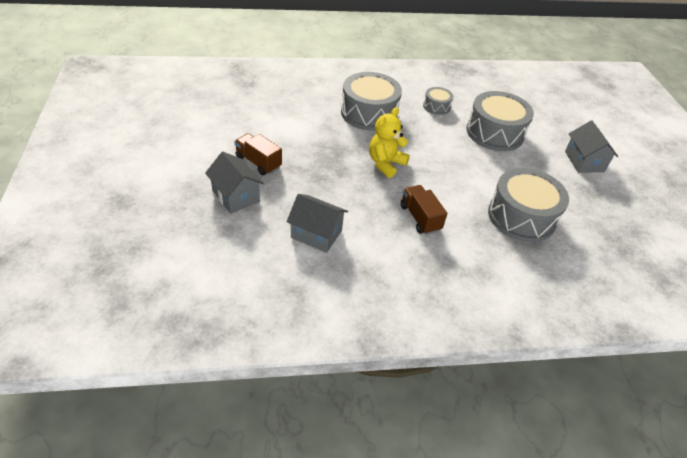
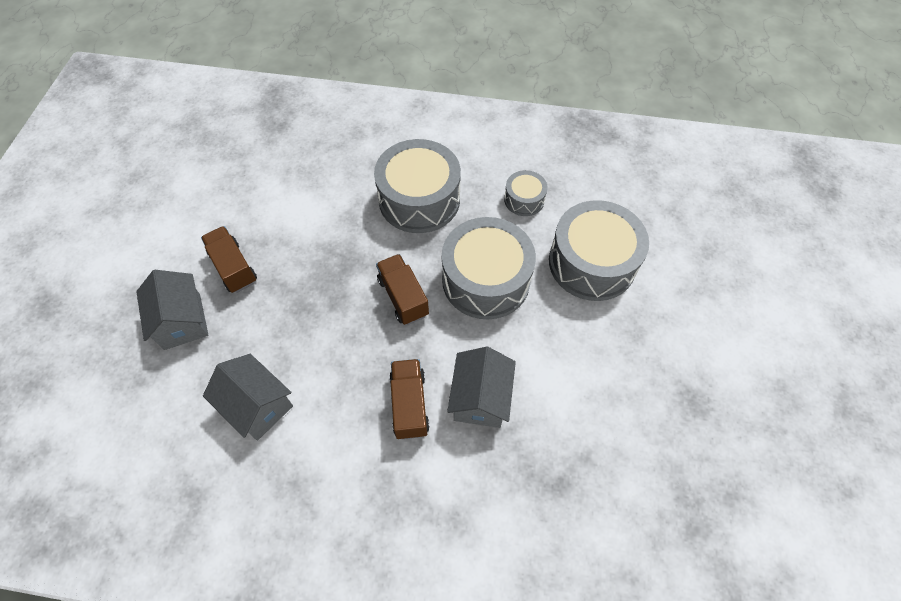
camera: 20 degrees right, 15 degrees up
(385, 164) = (403, 297): yellow teddy bear -> brown truck
(521, 216) = (560, 431): grey drum -> grey drum (486, 280)
(584, 161) = (711, 341): grey house -> grey house (480, 398)

